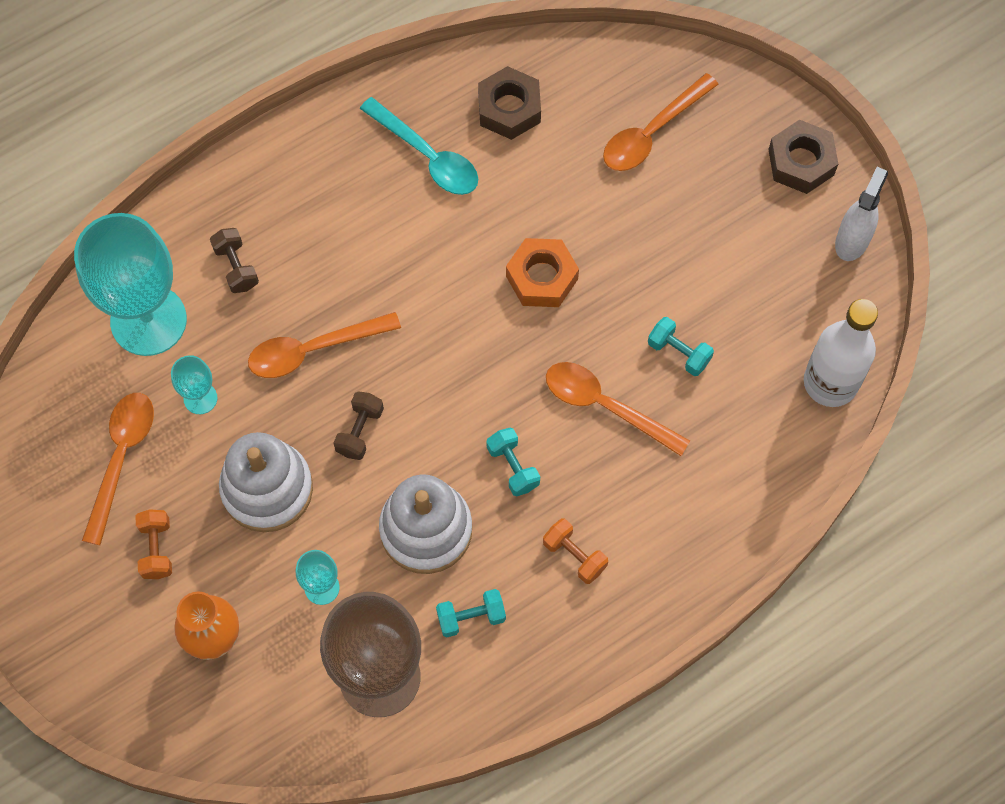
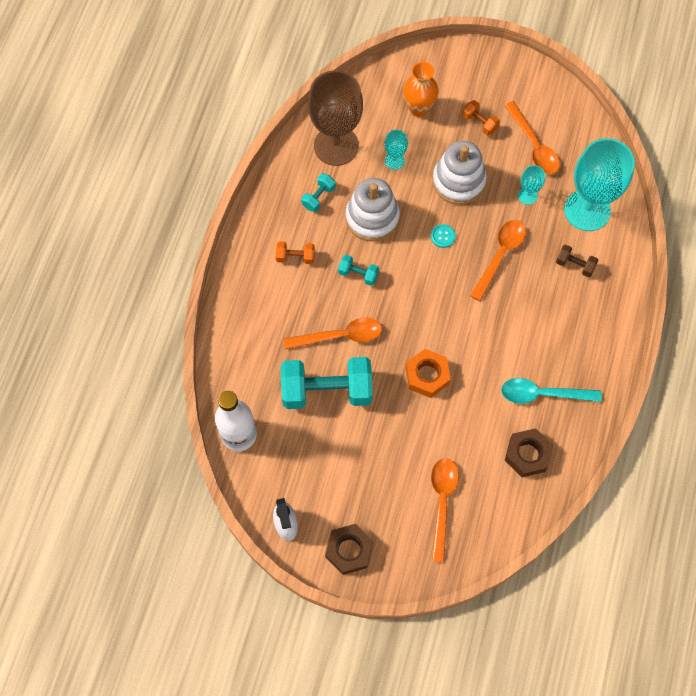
camera: 140 degrees right, 0 degrees up
(359, 431) = (443, 236): brown dumbbell -> turquoise button
(679, 352) = (327, 390): turquoise dumbbell -> turquoise dumbbell, size x2.24

